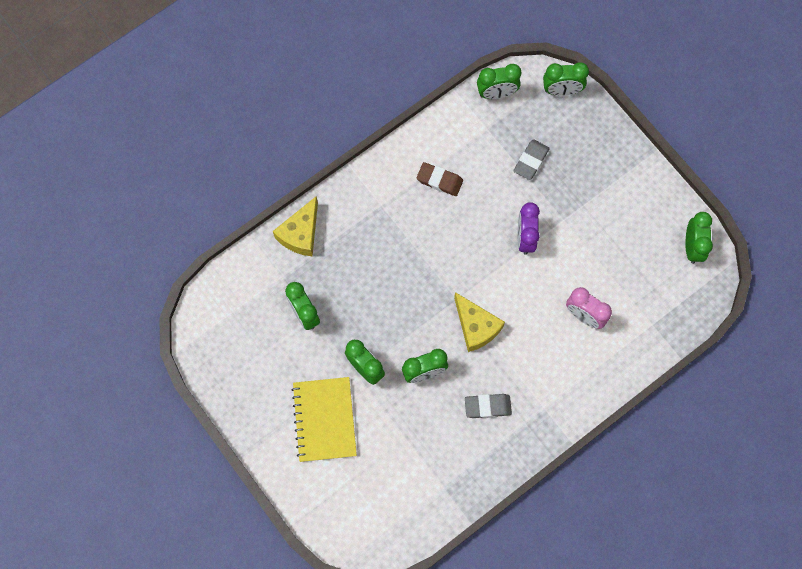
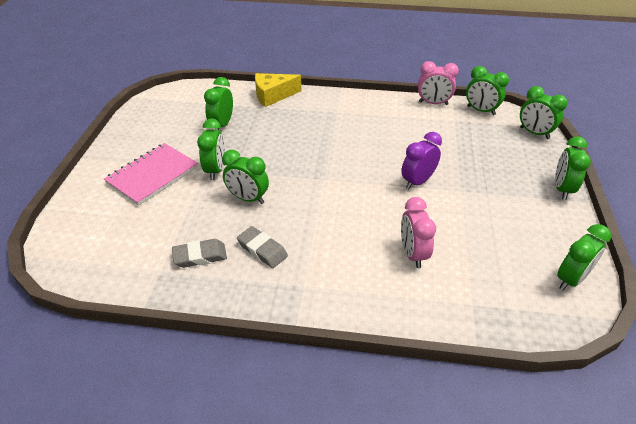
camera: 45 degrees right, 30 degrees down
(324, 420) = (152, 175): yellow notebook -> pink notebook
(439, 180) = (390, 123): brown eraser -> none
(449, 117) = (433, 103): none -> pink clock
(476, 327) = (317, 201): yellow cheese -> none
(531, 161) = (469, 150): grey eraser -> grey eraser (200, 256)
(629, 151) = (562, 189): none -> green clock

